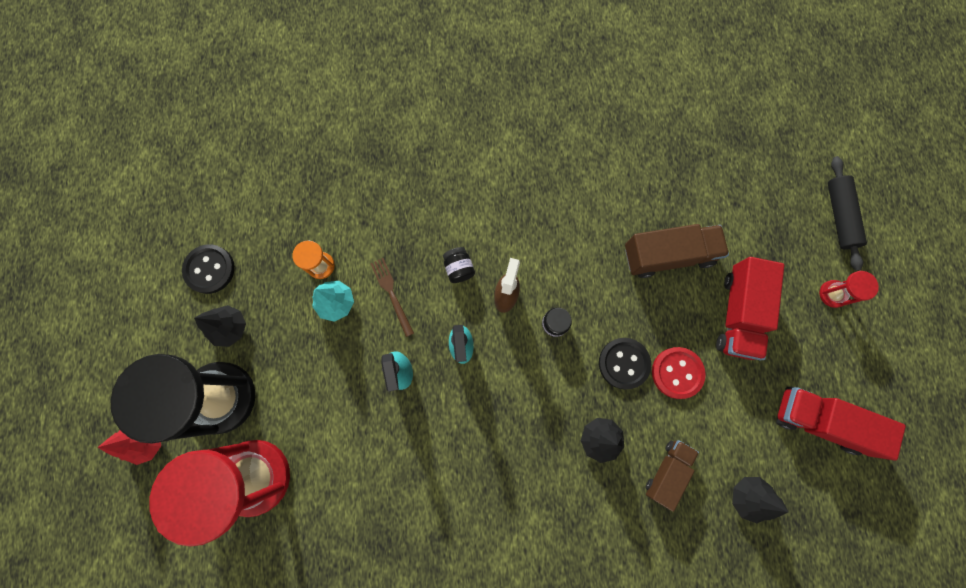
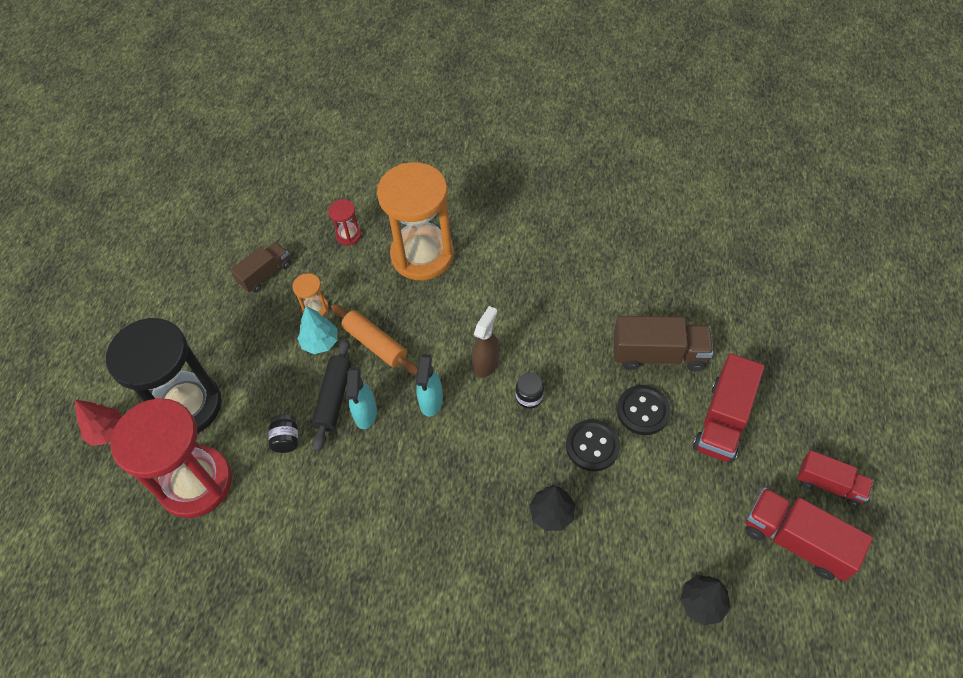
camera: 15 degrees right, 20 degrees down
(210, 269) = (212, 295): black button -> black button (643, 411)
(230, 328) = (215, 347): black tree -> none
(392, 294) = (375, 344): brown fork -> orange rolling pin
(415, 185) = (422, 255): none -> orange hourglass
(459, 268) = (446, 332): black jar -> black jar (286, 439)
(667, 471) = (617, 560): brown truck -> brown truck (265, 274)
(677, 373) = (647, 465): red button -> none
(832, 294) = (829, 419): red hourglass -> red hourglass (348, 235)
(839, 216) = (846, 347): black rolling pin -> black rolling pin (334, 398)
(841, 360) = (829, 484): none -> red truck

